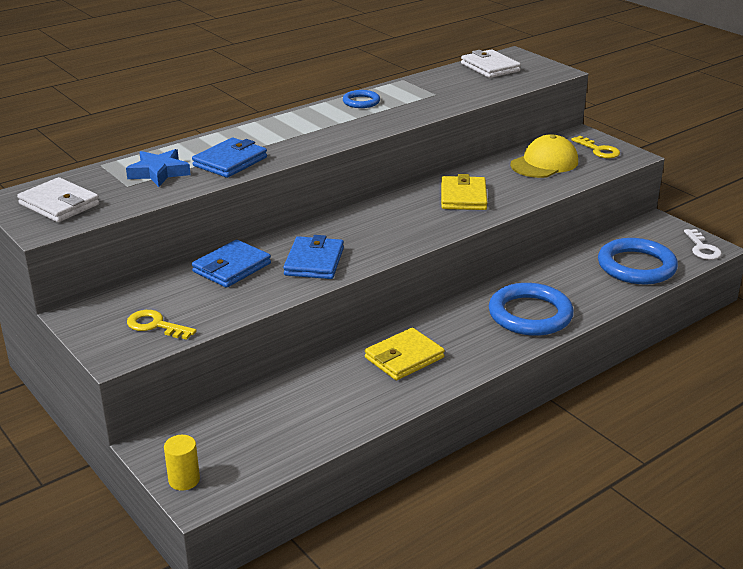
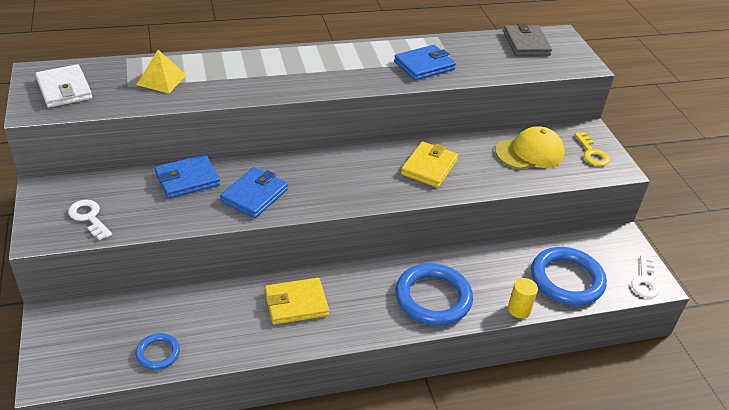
camera: 20 degrees right, 10 degrees up
(155, 325) = (89, 217): yellow key -> white key
(159, 172) = (161, 80): blue star -> yellow pyramid
(184, 480) = (49, 357): yellow cylinder -> yellow cylinder (519, 309)
(230, 162) = (224, 85): blue wallet -> blue wallet (424, 66)
(361, 102) = (381, 51): blue ring -> blue ring (158, 353)
(490, 67) = (526, 43): white wallet -> grey wallet

